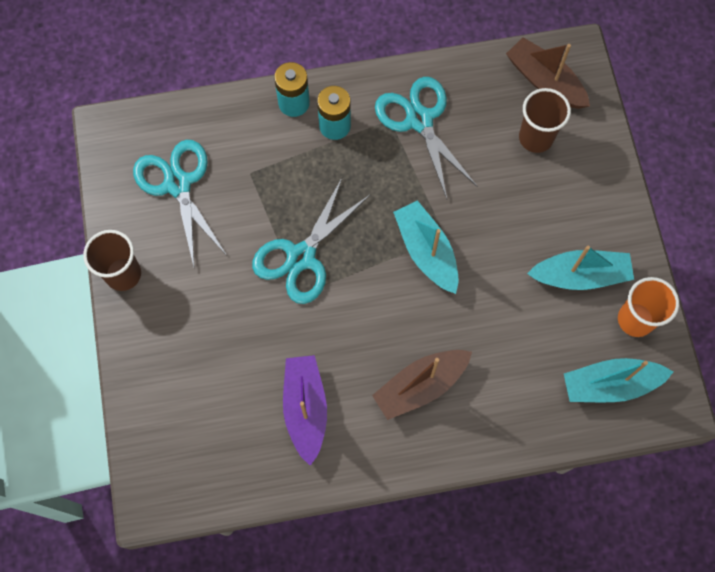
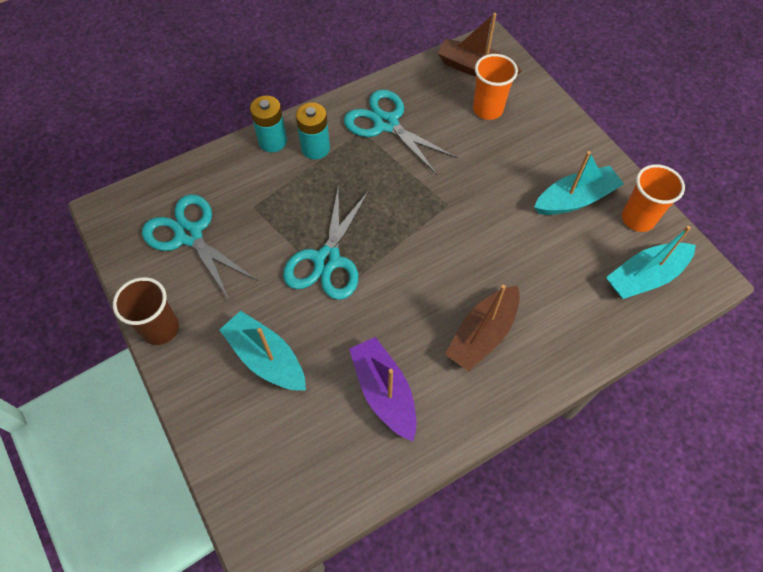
camera: 20 degrees left, 10 degrees down
(426, 251) = (437, 221): turquoise boat -> turquoise boat (266, 358)
(535, 138) = (487, 109): brown cup -> orange cup

